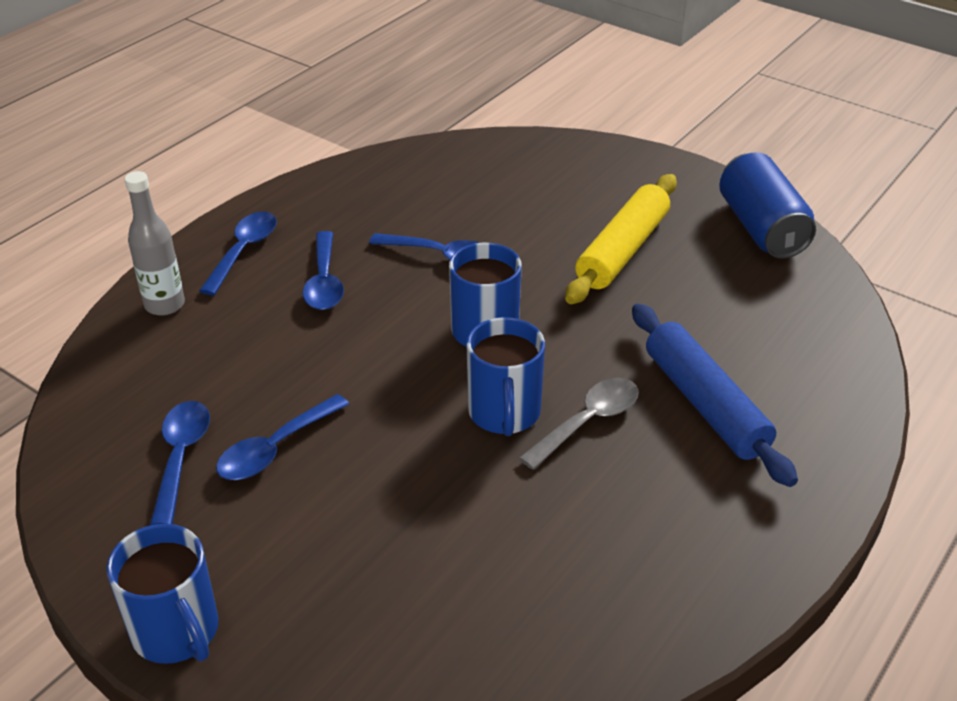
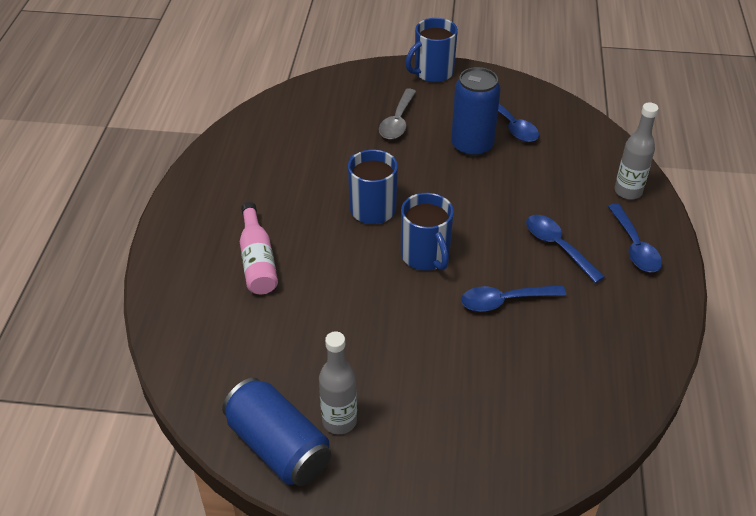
camera: 150 degrees right, 5 degrees up
(177, 632) = (432, 72): blue mug -> blue mug turned 60 degrees counterclockwise
(275, 448) = (472, 145): blue spoon -> blue can
(588, 422) = (321, 222): grey spoon -> grey spoon (397, 121)
(622, 250) = (380, 366): yellow rolling pin -> none
(691, 226) = (339, 421): none -> grey bottle
(704, 404) = (258, 260): blue rolling pin -> pink bottle

